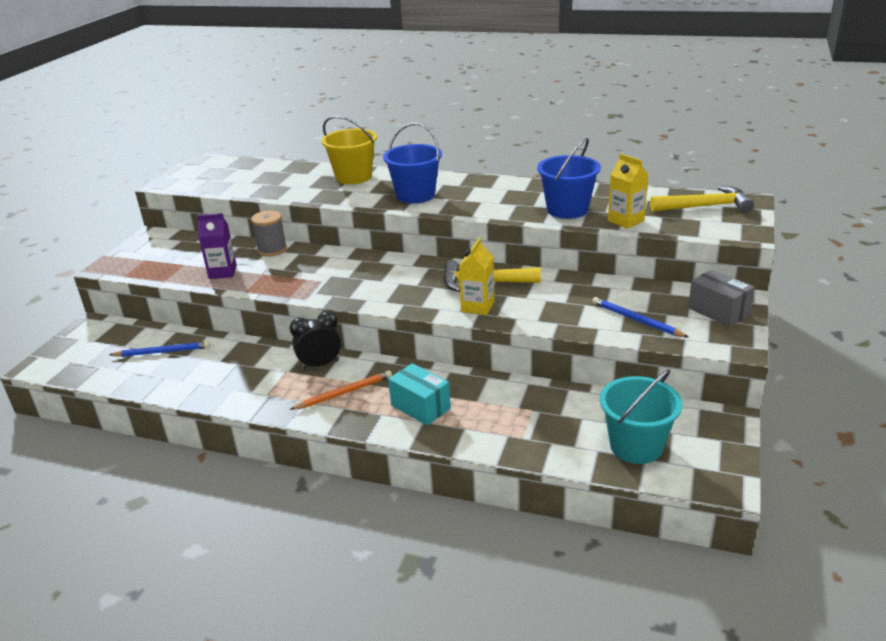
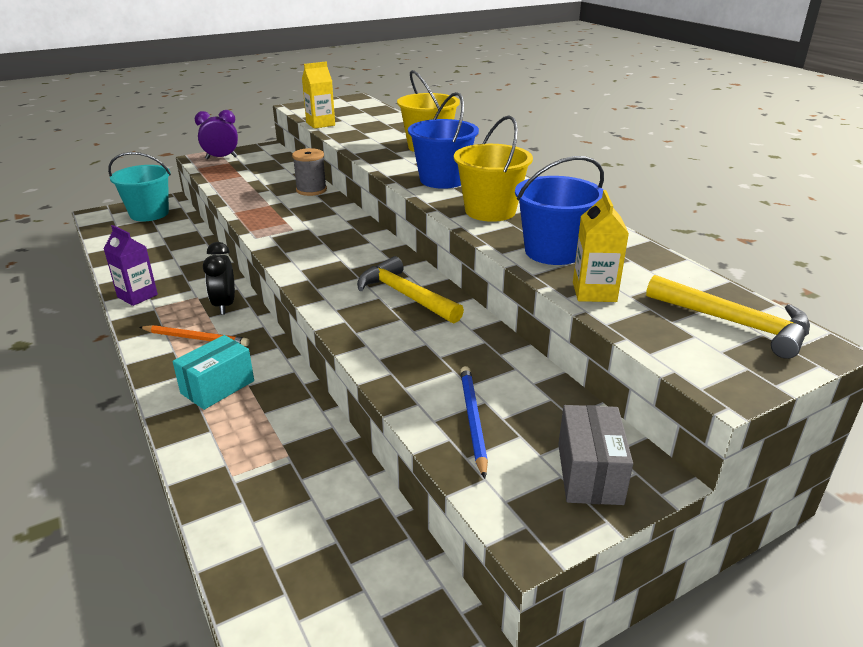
camera: 40 degrees right, 0 degrees up
(127, 259) = (221, 158): none -> purple clock
(162, 352) = (164, 240): blue pencil -> none
(222, 272) = (250, 192): purple carton -> purple carton (137, 296)
(320, 364) = (224, 305): black clock -> black clock turned 120 degrees counterclockwise
(420, 407) = (217, 387): turquoise box -> turquoise box turned 45 degrees clockwise
(477, 307) = (356, 314): yellow carton -> yellow carton (320, 124)
(487, 202) = (490, 211): none -> yellow bucket
(636, 446) = (302, 572): turquoise bucket -> turquoise bucket (149, 214)

